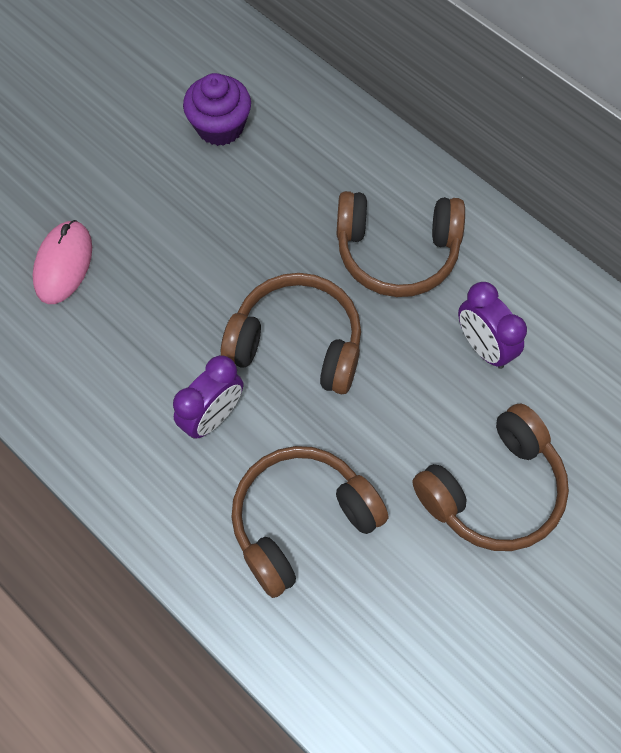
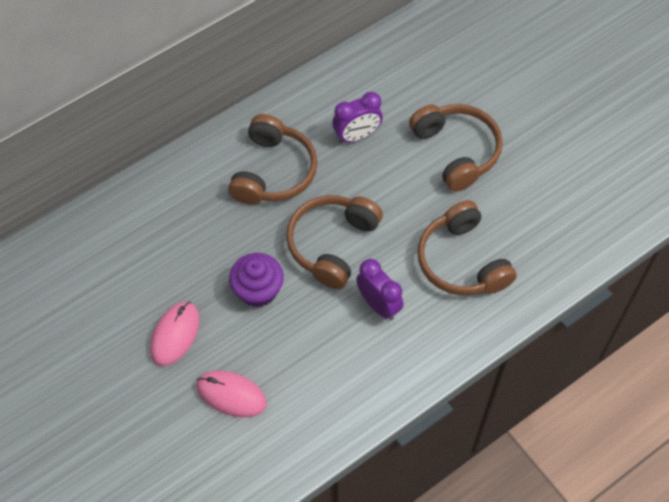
camera: 80 degrees left, 5 degrees down
(138, 189) = (175, 334): none -> pink mouse
(220, 126) = (132, 269): purple cupcake -> purple cupcake (258, 290)

